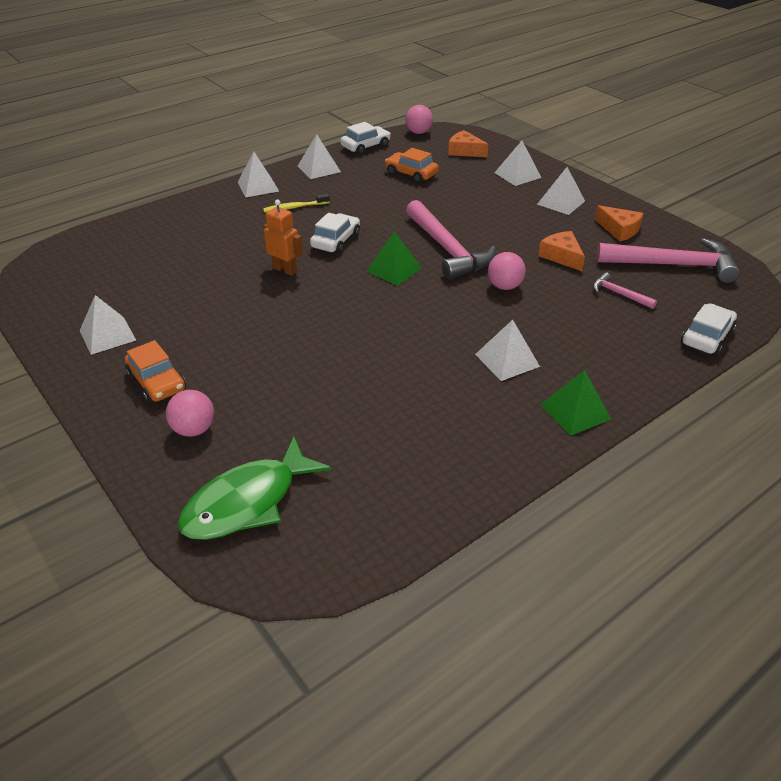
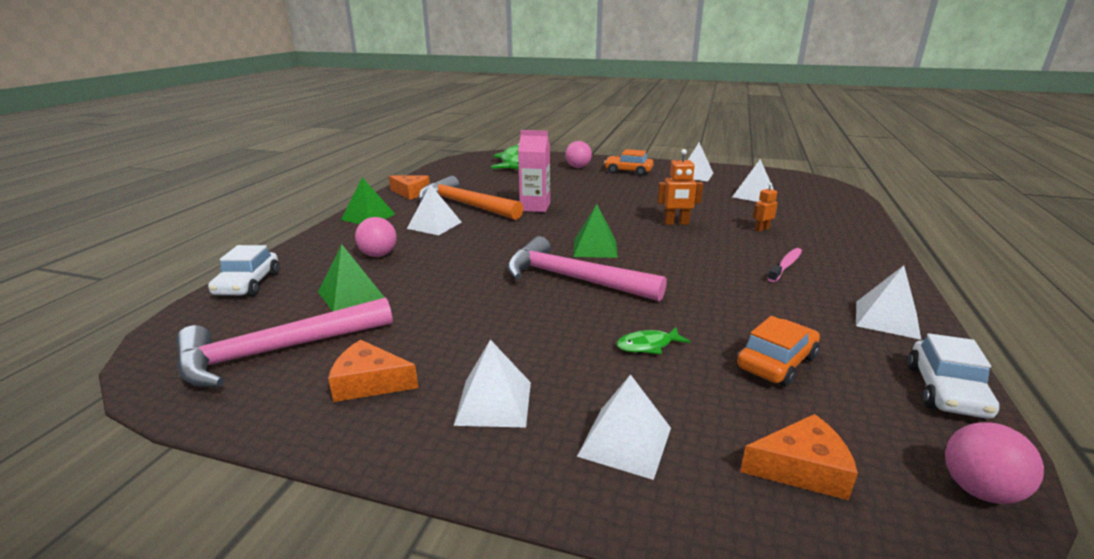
camera: 145 degrees right, 15 degrees down
(237, 237) = (761, 229): none -> orange robot
(258, 186) = (872, 272): white pyramid -> white pyramid (753, 195)
(294, 207) = (786, 265): yellow toothbrush -> pink toothbrush
(336, 241) = (684, 252): white car -> none
(374, 349) = (535, 207): none -> pink carton
(411, 174) = (776, 362): orange car -> orange car turned 45 degrees counterclockwise
(445, 389) = (465, 205): none -> orange hammer
(459, 198) = (648, 345): none -> green fish
(504, 286) = (478, 266): pink ball -> pink ball (378, 255)
(561, 256) = (438, 313): orange cheese -> orange cheese (411, 193)
(619, 294) = (350, 294): pink hammer -> green pyramid

